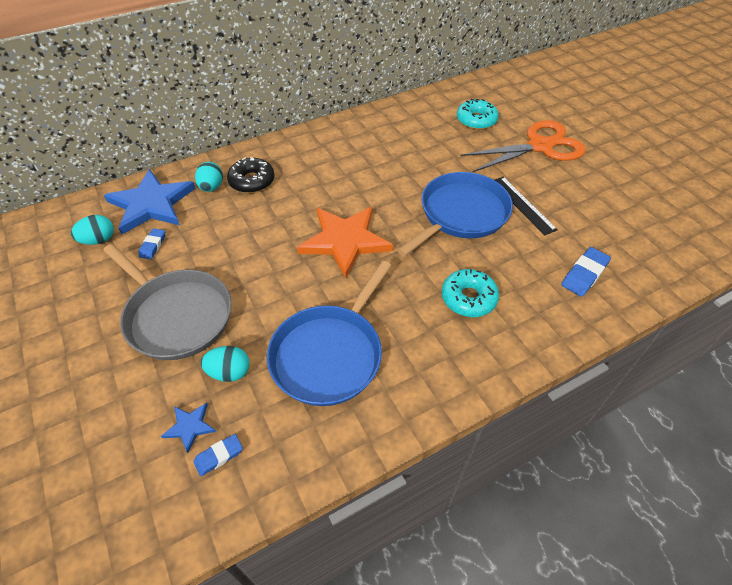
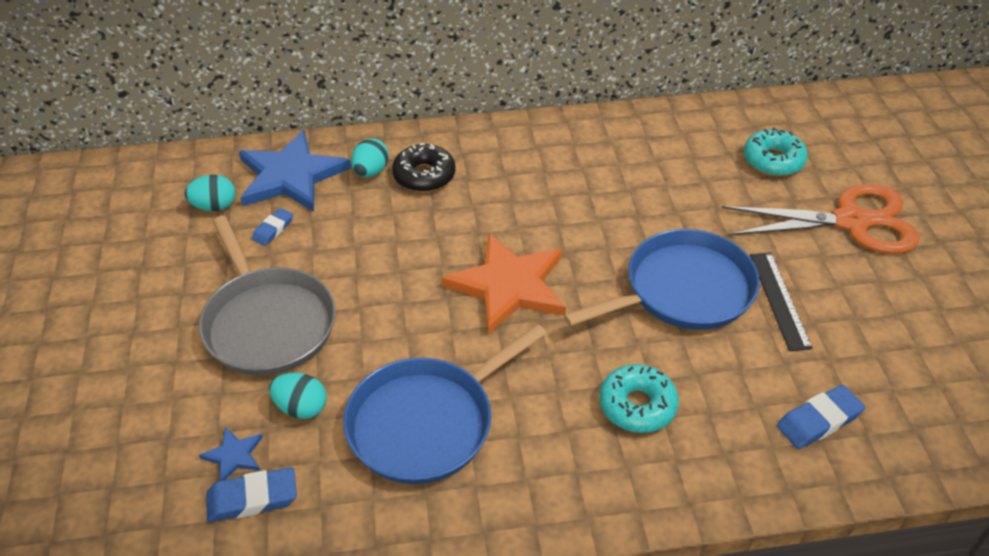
camera: 20 degrees right, 5 degrees down
(219, 456) = (252, 498): blue eraser -> blue eraser, size x1.57

